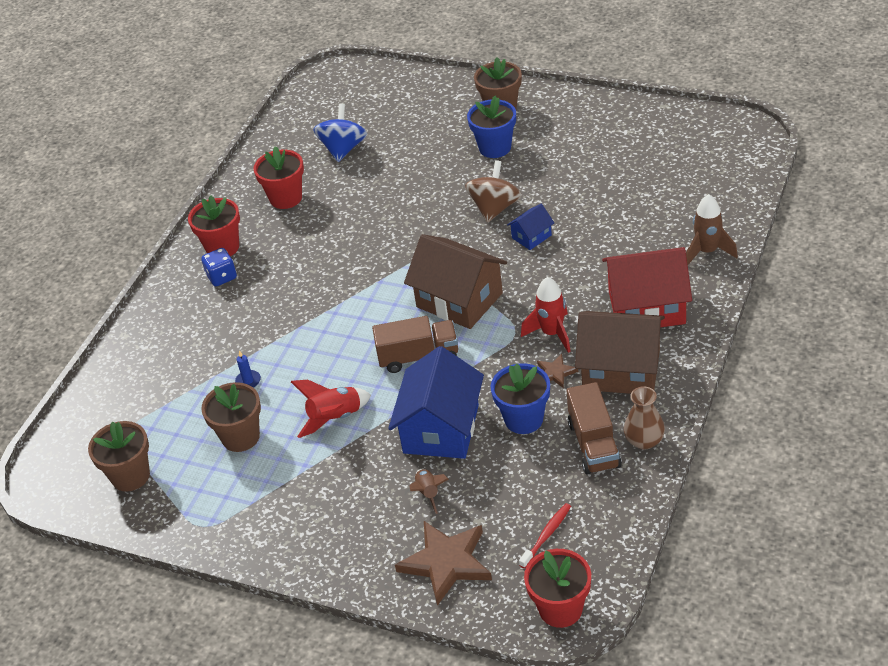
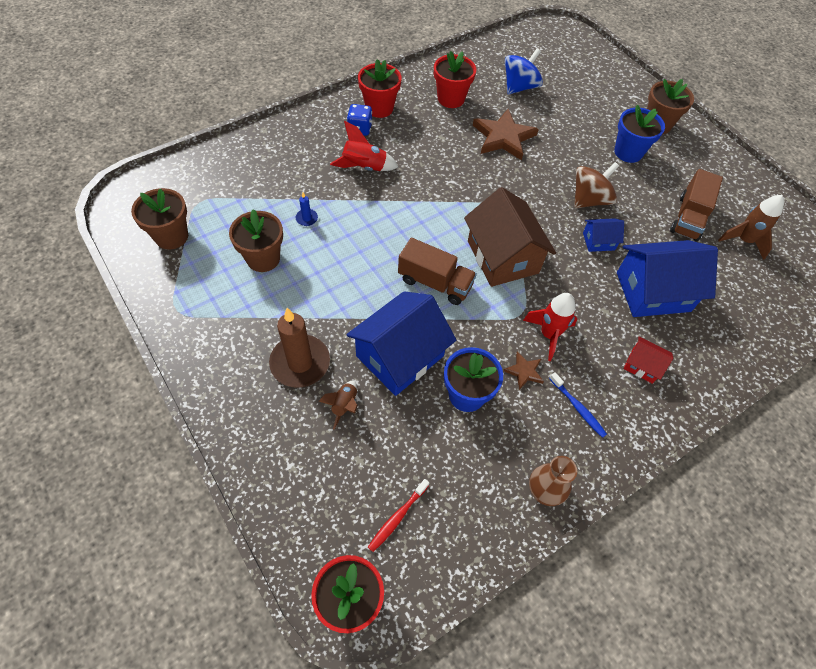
camera: 25 degrees right, 15 degrees up
(335, 418) = (336, 290): red rocket -> red rocket (364, 167)
(359, 490) = (300, 363): none -> brown candle
(446, 563) = (304, 479): brown star -> brown star (503, 137)
(546, 535) = (397, 517): red toothbrush -> red toothbrush turned 150 degrees clockwise
(594, 444) = (502, 461): brown truck -> brown truck (688, 218)
(610, 248) = (653, 292): none -> blue house
(621, 370) = (578, 408): brown house -> blue toothbrush
(646, 307) = (642, 365): red house -> red house, size x0.47
(707, 252) = (732, 350): brown rocket -> brown rocket (744, 241)

